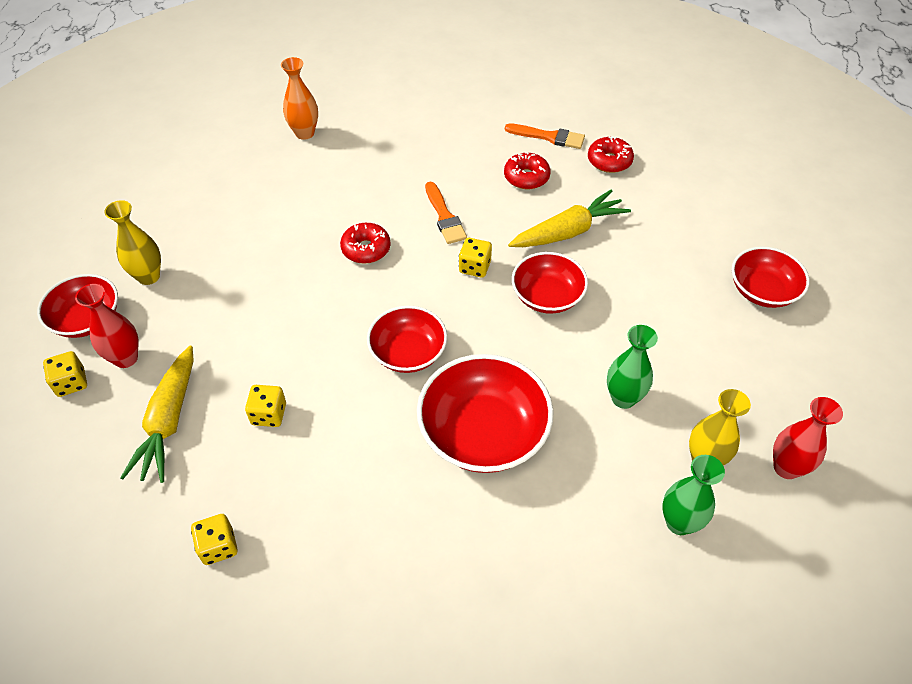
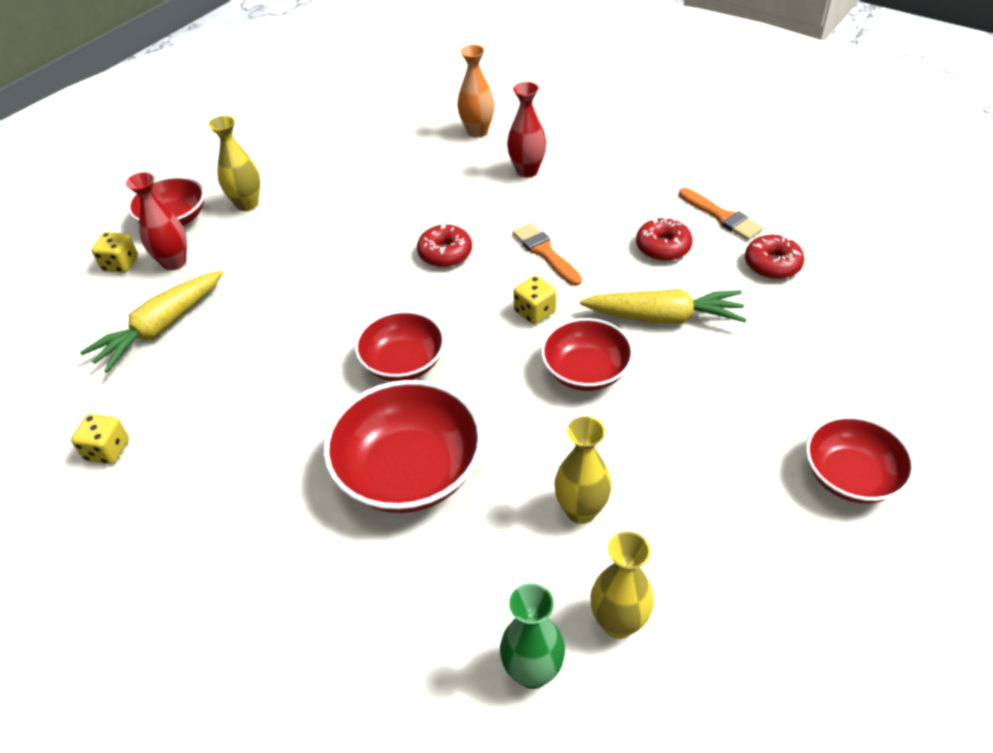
camera: 35 degrees right, 5 degrees down
(269, 414) = (240, 360): yellow dice -> none
(444, 216) = (545, 253): orange brush -> orange brush turned 135 degrees clockwise
(623, 398) = (581, 510): green vase -> yellow vase
(786, 467) = (712, 686): red vase -> red vase (527, 171)

